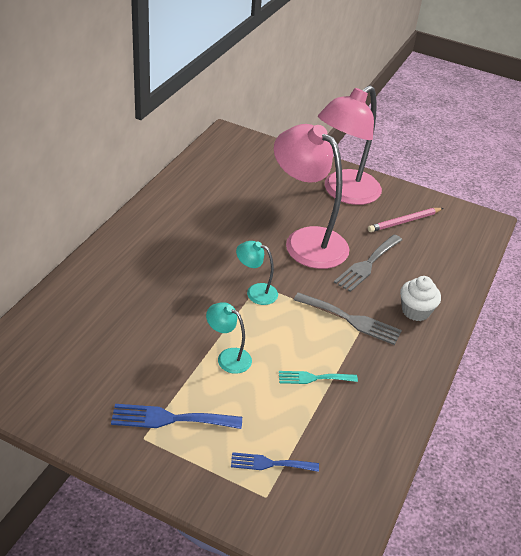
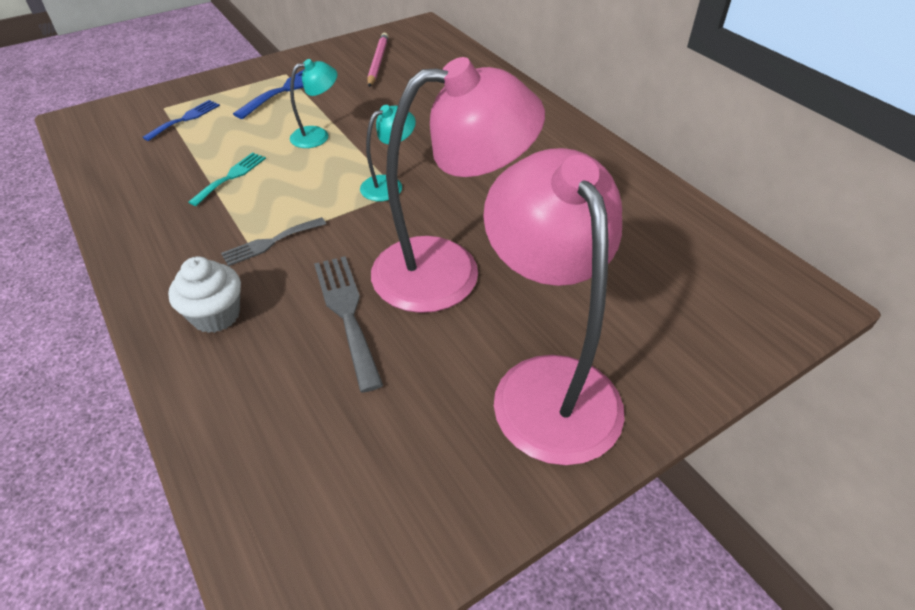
camera: 125 degrees right, 5 degrees up
(351, 320) = (270, 242): grey fork -> grey fork, size x0.65
(404, 221) = (408, 435): pink pencil -> pink pencil (378, 62)

